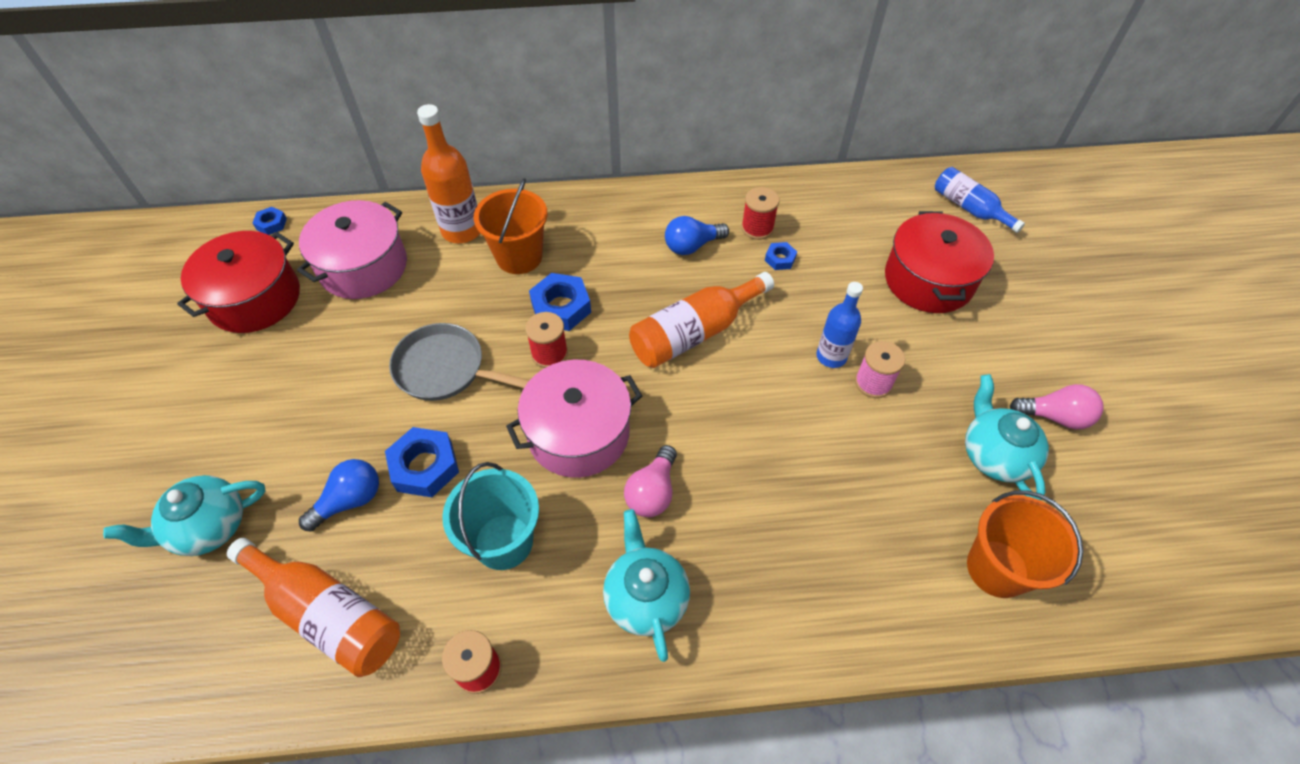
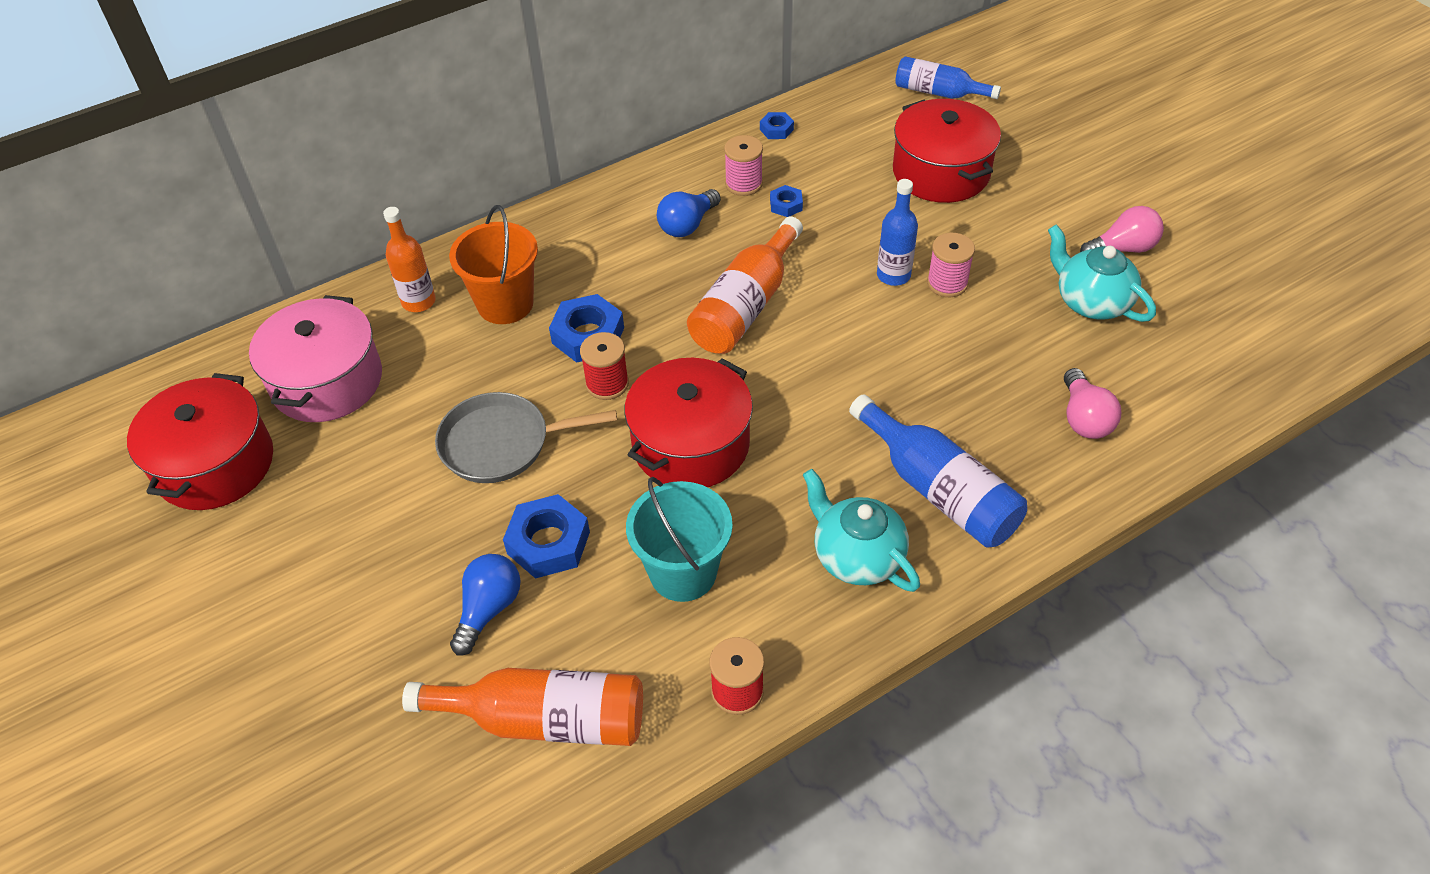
camera: 25 degrees left, 5 degrees down
(209, 527) = (343, 705): turquoise teapot -> none
(271, 224) = (173, 380): blue nut -> blue nut (776, 129)
(462, 230) = (419, 301): orange bottle -> orange bottle, size x0.67
(578, 433) = (691, 444): pink pot -> red pot
(652, 492) = (801, 464): pink light bulb -> pink light bulb (1084, 418)
(751, 570) = (938, 490): none -> blue bottle
(757, 228) = (743, 184): red spool -> pink spool
(997, 568) = (1148, 393): orange bucket -> none

